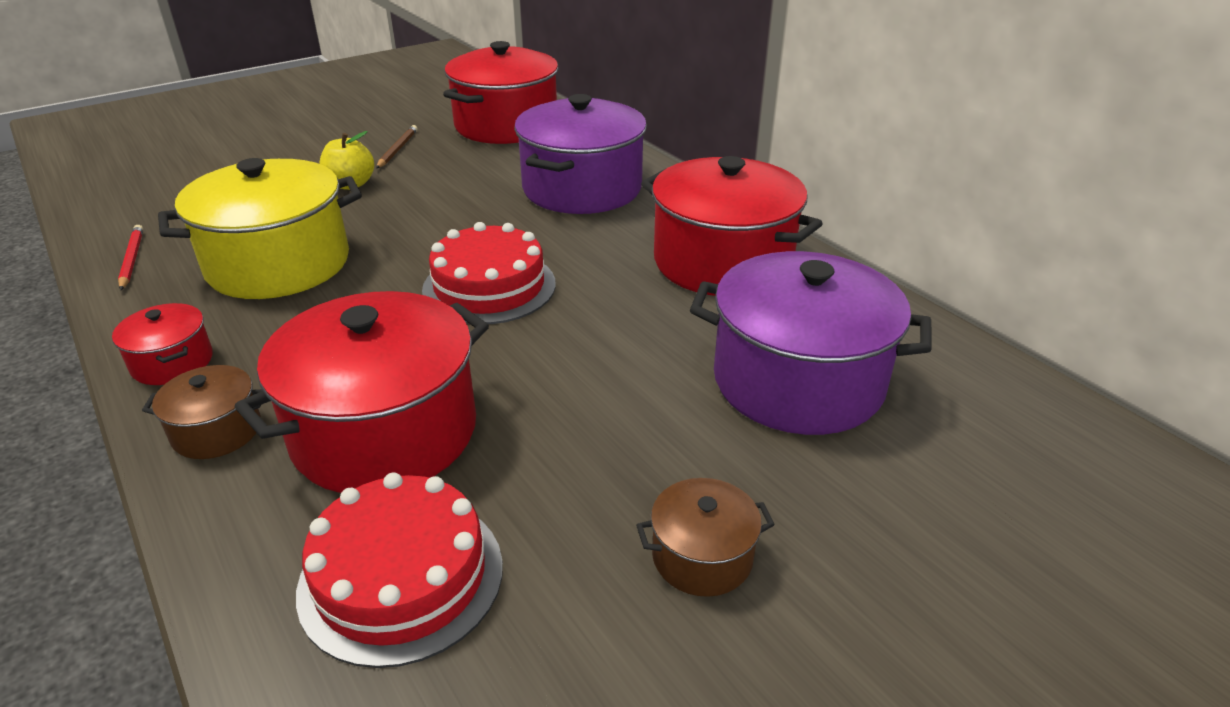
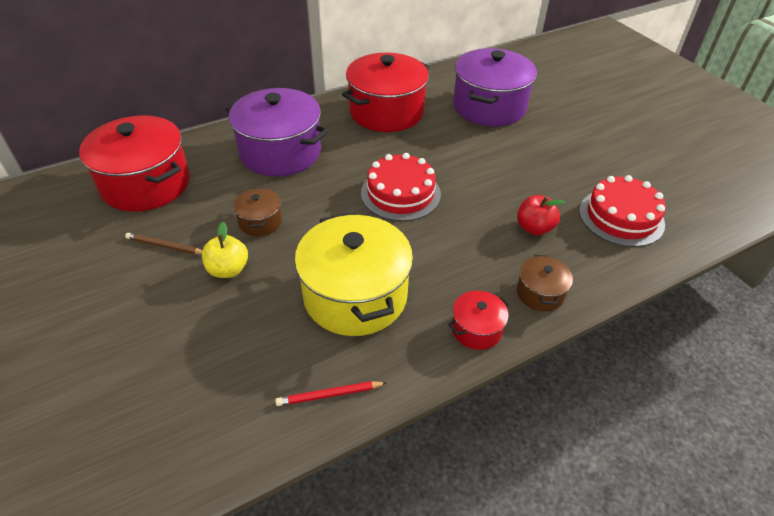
camera: 85 degrees left, 10 degrees up
(385, 432) = (534, 228): red pot -> red apple
(702, 557) = (593, 143): brown pot -> brown pot (260, 222)

